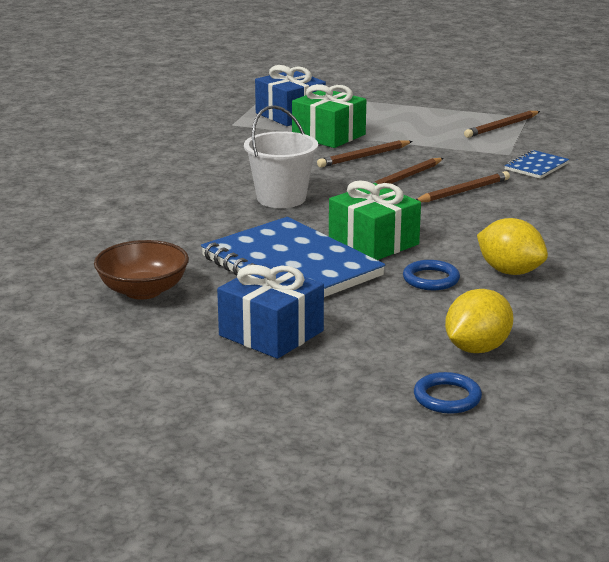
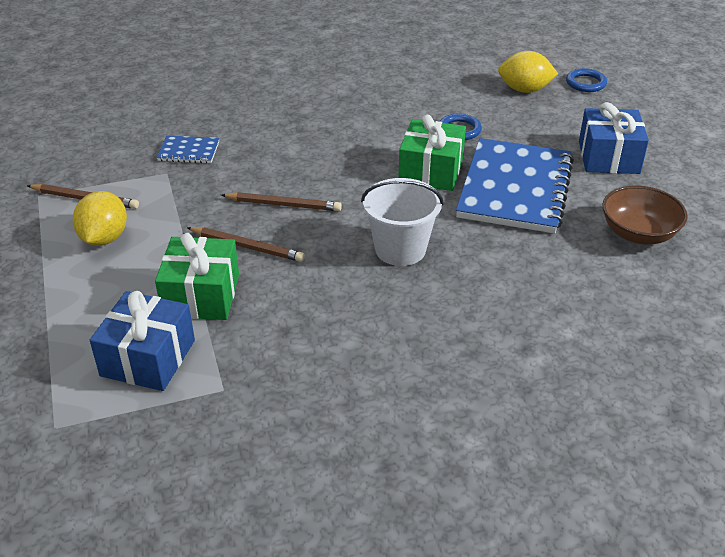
camera: 125 degrees left, 15 degrees up
(463, 191) = (283, 167): brown pencil -> none
(510, 271) = (411, 107): yellow lemon -> yellow lemon (104, 238)

